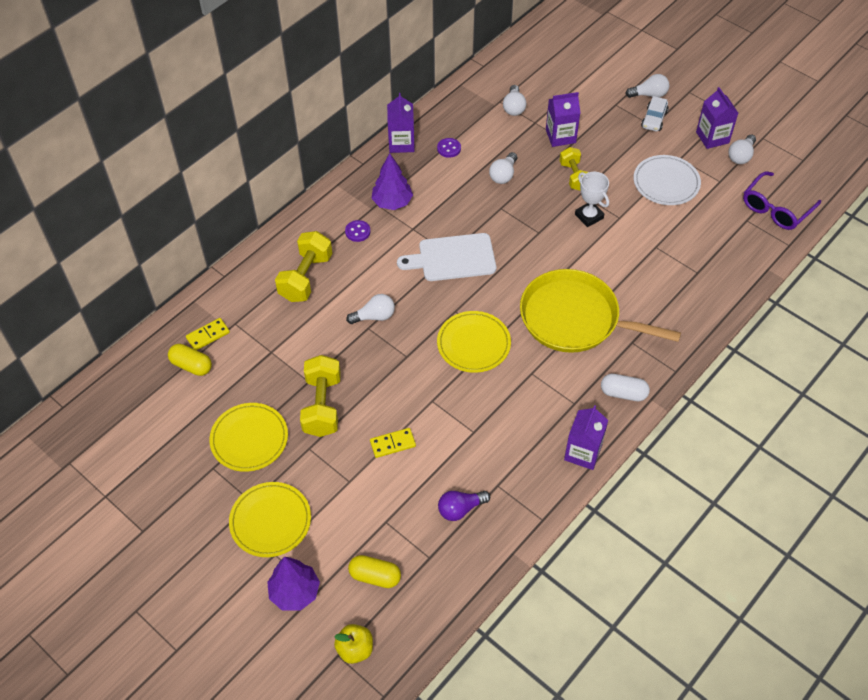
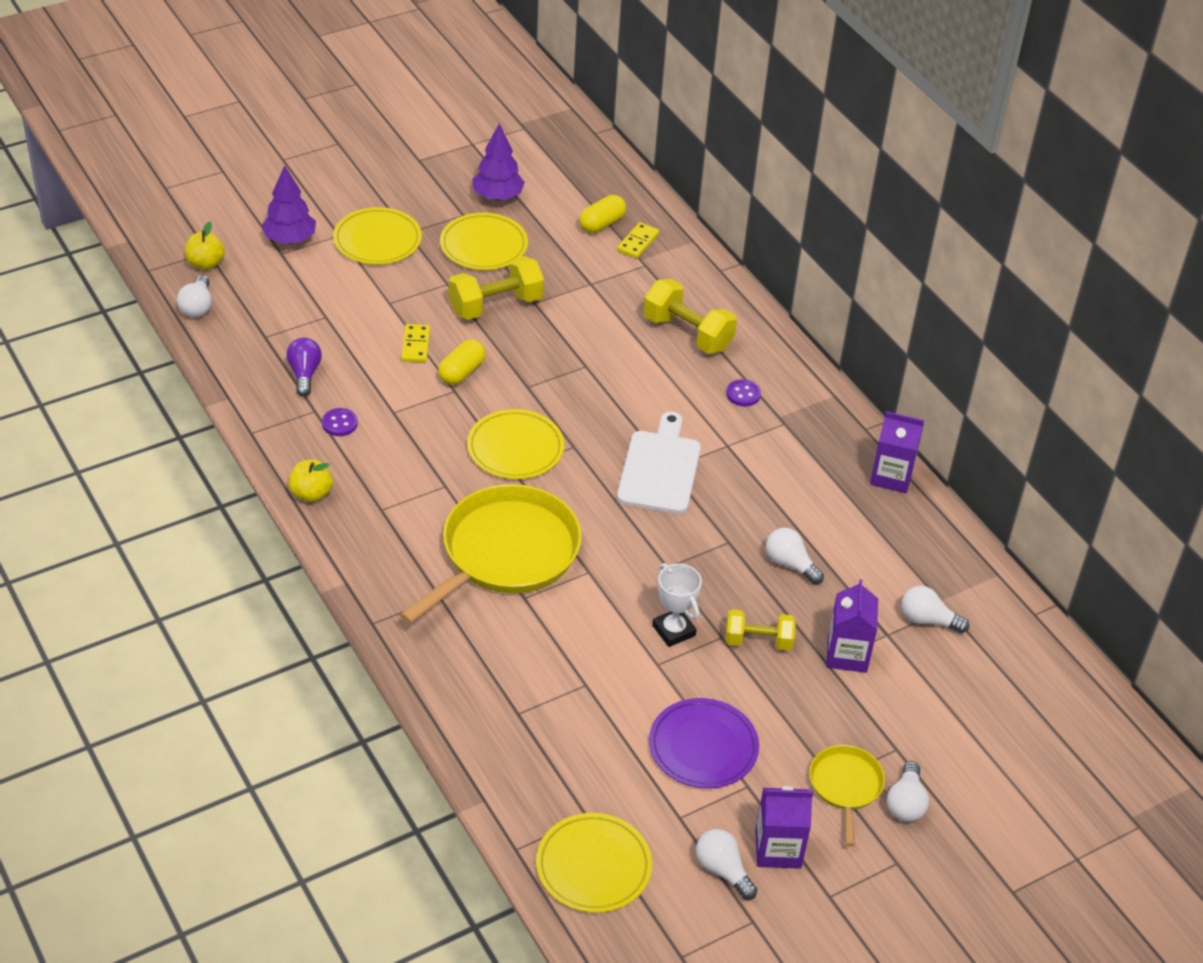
camera: 105 degrees right, 10 degrees down
(208, 335) = (638, 242): yellow domino -> yellow domino turned 45 degrees clockwise
(322, 406) = (496, 305): yellow dumbbell -> yellow dumbbell turned 45 degrees counterclockwise
(374, 316) = (600, 375): white light bulb -> white light bulb (197, 306)
(375, 576) = (270, 294): yellow capsule -> yellow capsule (461, 372)
(392, 202) = (781, 438): purple tree -> purple tree (498, 196)
(449, 148) = (864, 522): purple button -> purple button (339, 423)
(583, 452) = (311, 494): purple carton -> yellow apple
(589, 216) = (674, 630): white trophy -> white trophy turned 75 degrees clockwise
(623, 393) = (369, 559): white capsule -> none
(654, 119) = (845, 786): white car -> yellow pan
(666, 182) = (703, 747): white plate -> purple plate
(776, 208) = (593, 866): purple glasses -> yellow plate

